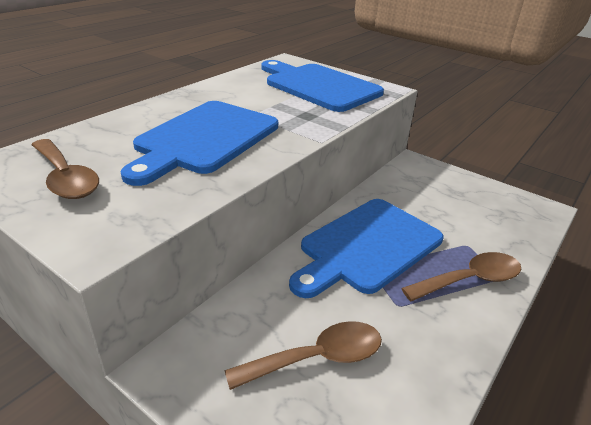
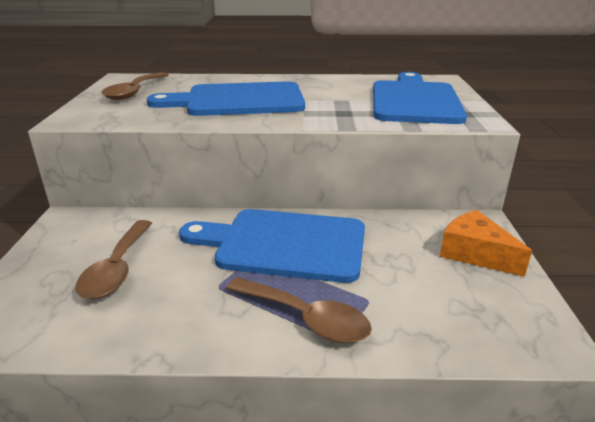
camera: 55 degrees right, 5 degrees down
(317, 358) = (117, 269): brown spoon -> brown spoon turned 60 degrees clockwise
(447, 183) = (475, 253): none -> orange cheese

